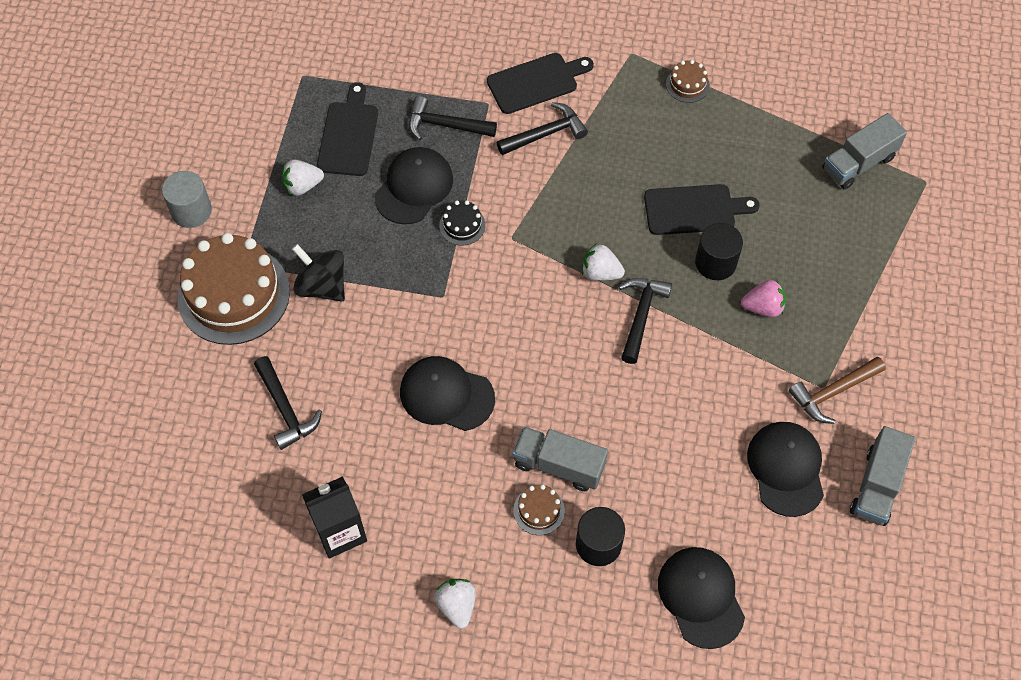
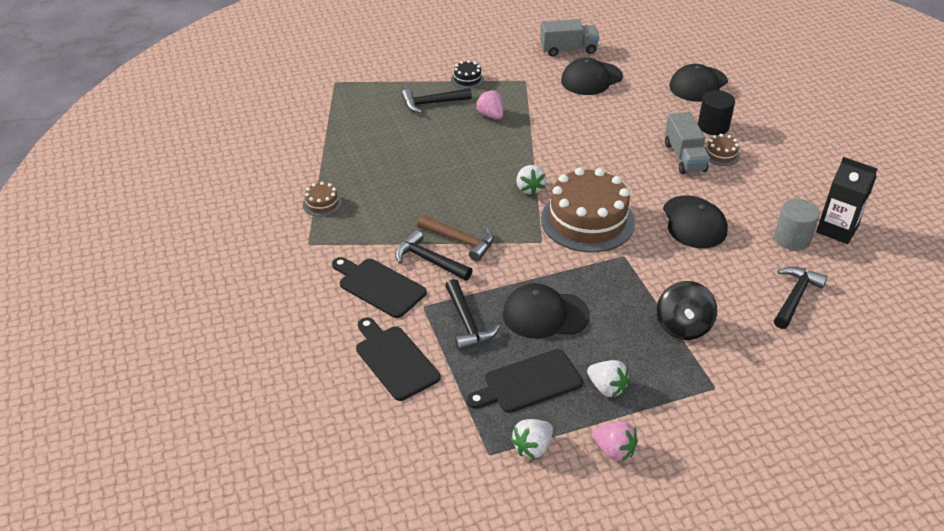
camera: 120 degrees left, 20 degrees down
(191, 211) = (704, 456): grey cylinder -> grey cylinder (792, 239)
(234, 294) = (746, 378): brown cake -> brown cake (587, 221)
(243, 155) = (614, 450): none -> pink strawberry
(457, 605) = (813, 163): white strawberry -> white strawberry (532, 447)
(462, 225) = (554, 271): black cake -> black cake (467, 79)
(641, 316) = (545, 160): black hammer -> black hammer (432, 103)
(694, 210) = (438, 165): black cutting board -> black cutting board (395, 360)
(715, 263) = (474, 143): black cylinder -> none
(833, 392) = (525, 76): brown hammer -> brown hammer (460, 241)
(858, 163) = (340, 110): grey truck -> none

